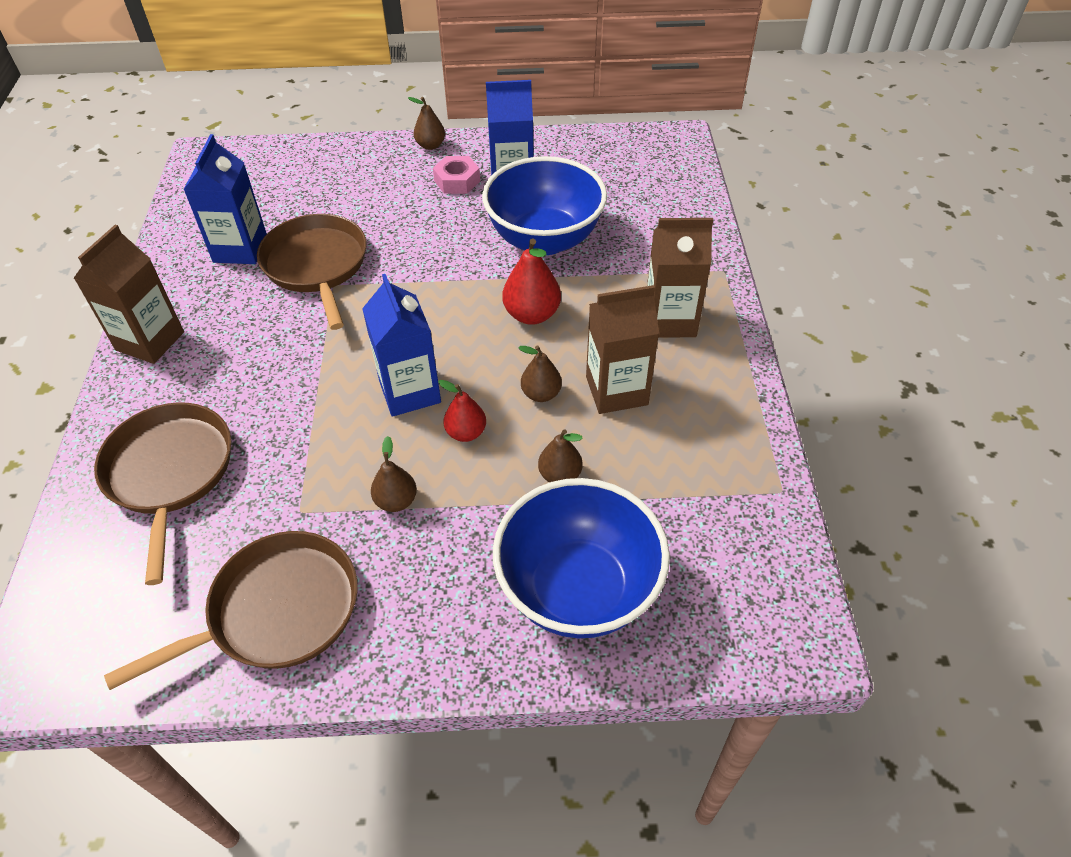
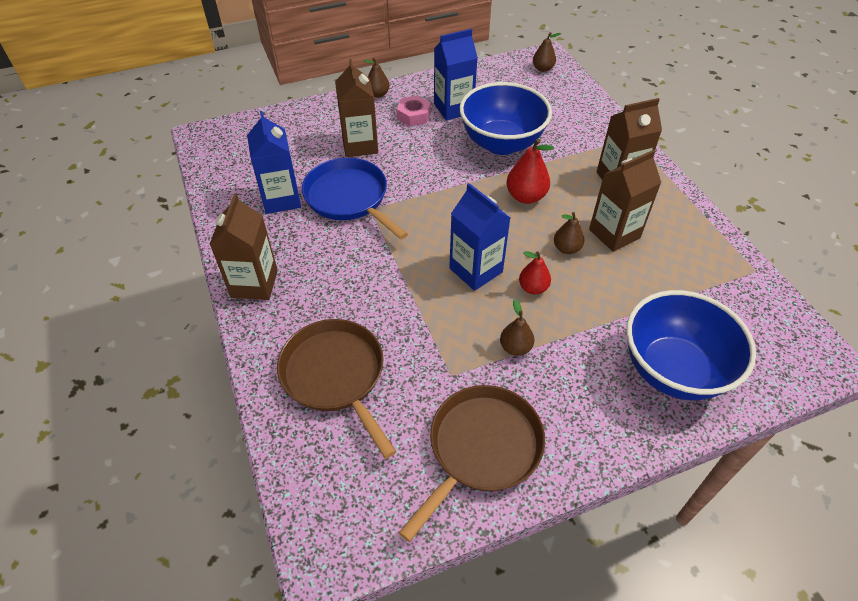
camera: 20 degrees left, 0 degrees up
(316, 265) = (349, 198): brown pan -> blue pan
(370, 204) = (360, 145): none -> brown carton
(560, 475) = (613, 299): brown pear -> brown pear (543, 69)

